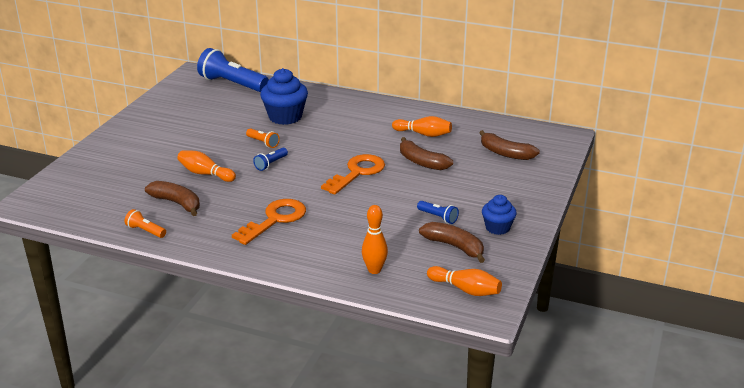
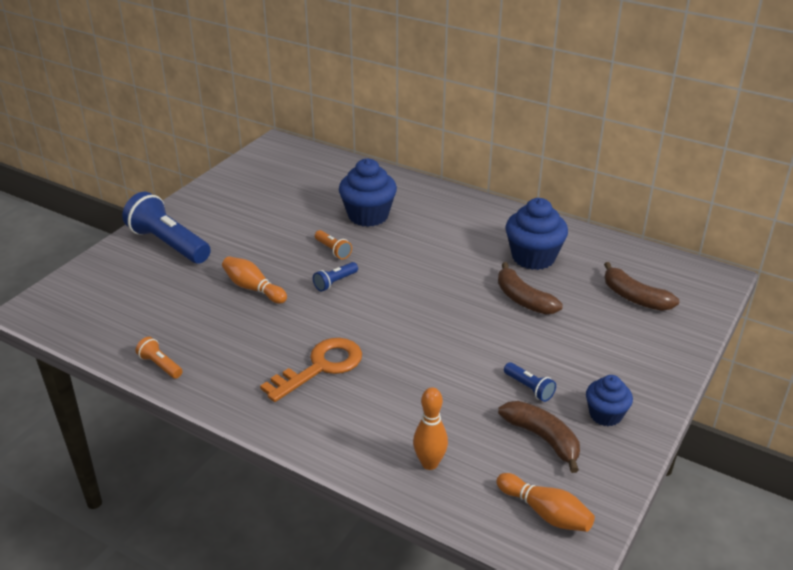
camera: 10 degrees right, 5 degrees up
(177, 203) = (208, 328): brown banana -> none
(232, 84) = (316, 164): blue flashlight -> blue flashlight (168, 244)
(357, 173) = (438, 307): orange key -> none
(423, 134) = (533, 257): orange bowling pin -> blue cupcake

